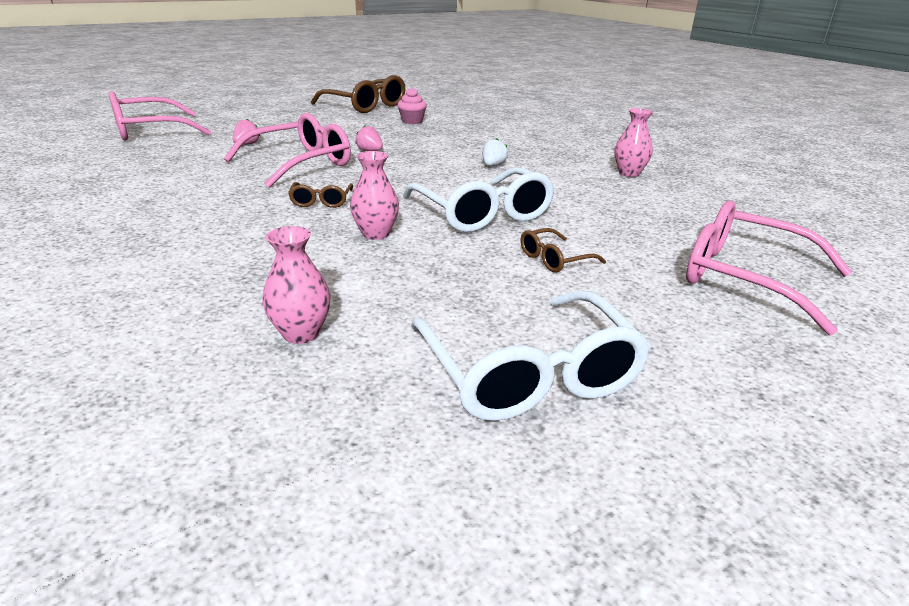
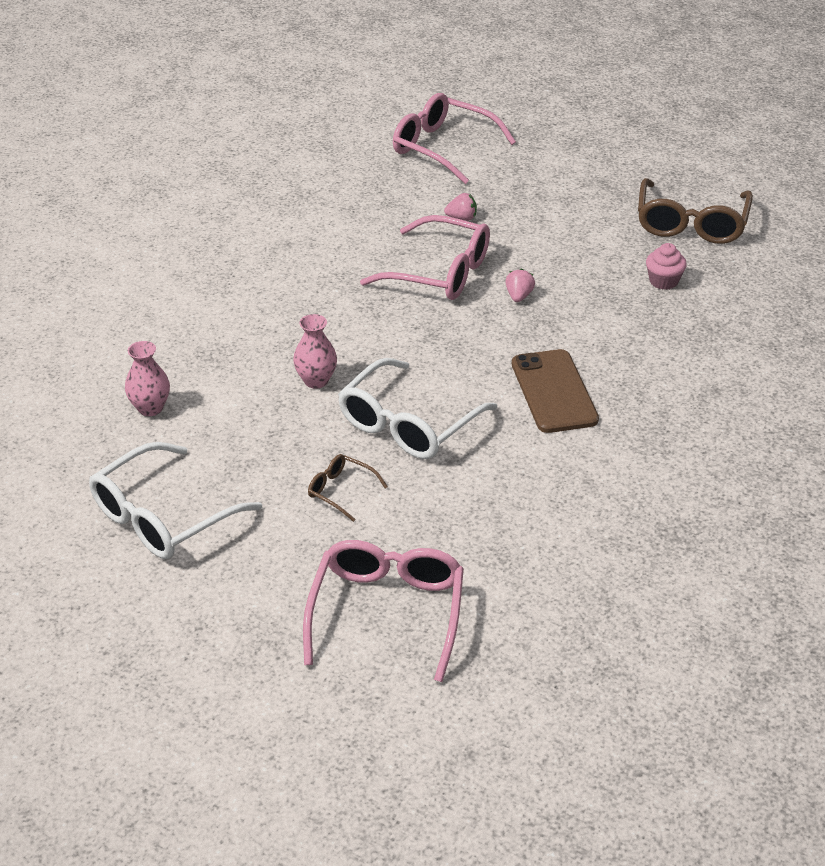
camera: 65 degrees right, 10 degrees up
(321, 201) = (359, 325): brown glasses -> none
(493, 165) = (554, 391): white strawberry -> brown phone
(629, 173) = (628, 498): pink vase -> none

